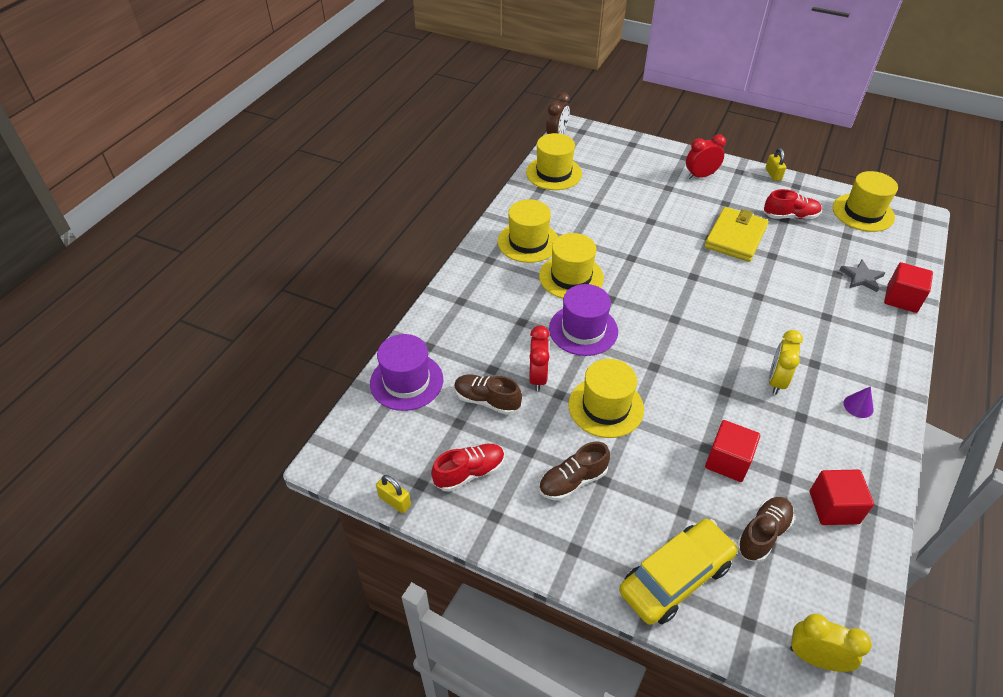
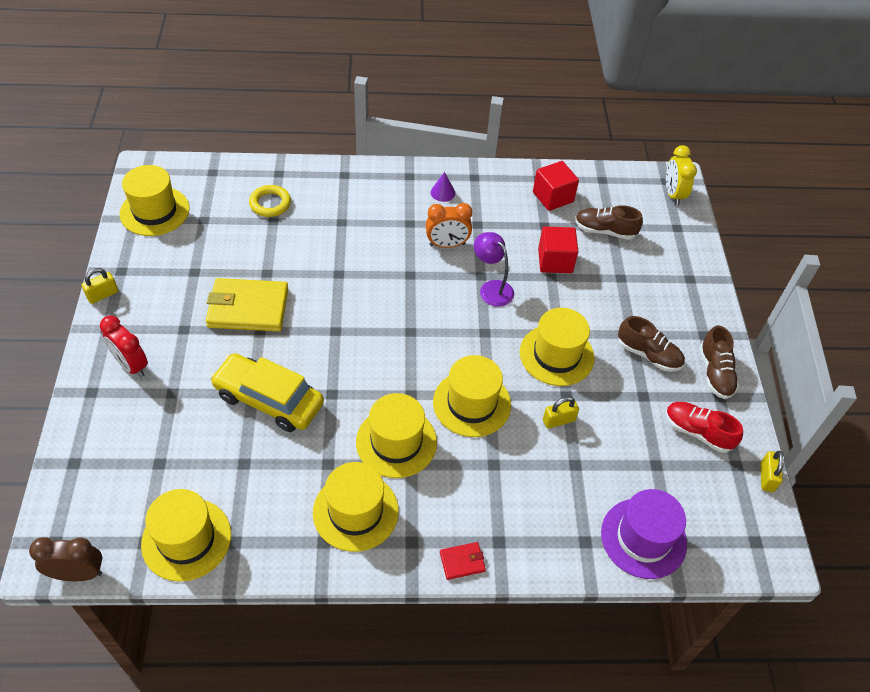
camera: 120 degrees left, 5 degrees up
(459, 278) = (462, 562): none -> red wallet
(487, 401) = (615, 452): brown shoe -> brown shoe (715, 373)
(538, 377) = (558, 420): red clock -> yellow padlock
(583, 330) = (472, 403): purple hat -> yellow hat
(676, 578) = (677, 270): yellow car -> yellow car (269, 400)
(706, 392) = (491, 288): none -> purple lamp
(776, 381) = (447, 245): yellow clock -> orange clock
(790, 216) = (187, 268): red shoe -> none
(861, 278) = (270, 203): grey star -> yellow ring
(901, 299) = (288, 175): red cube -> none

